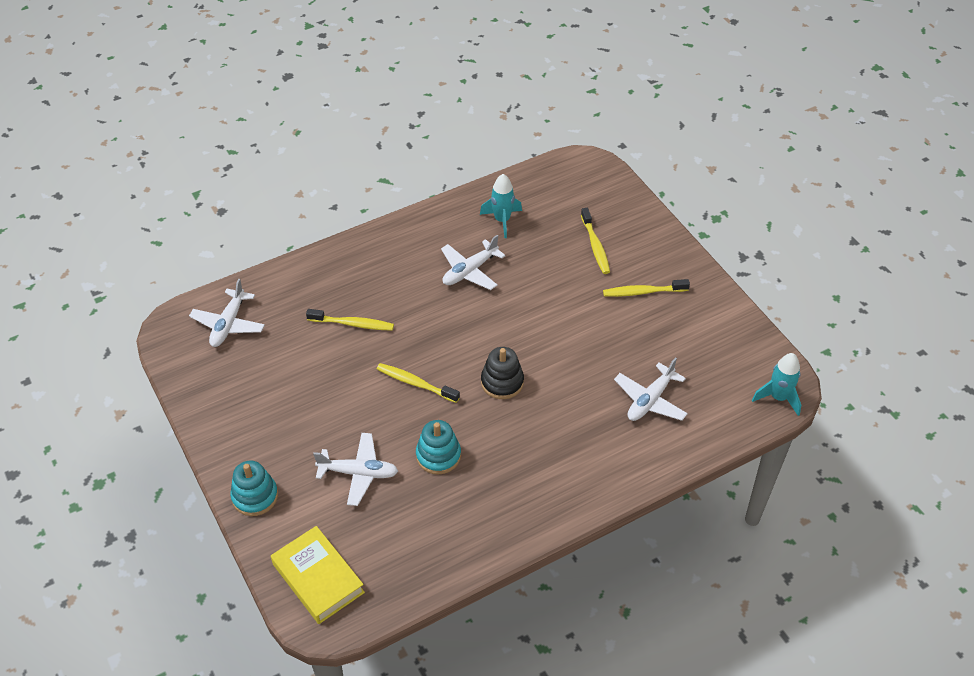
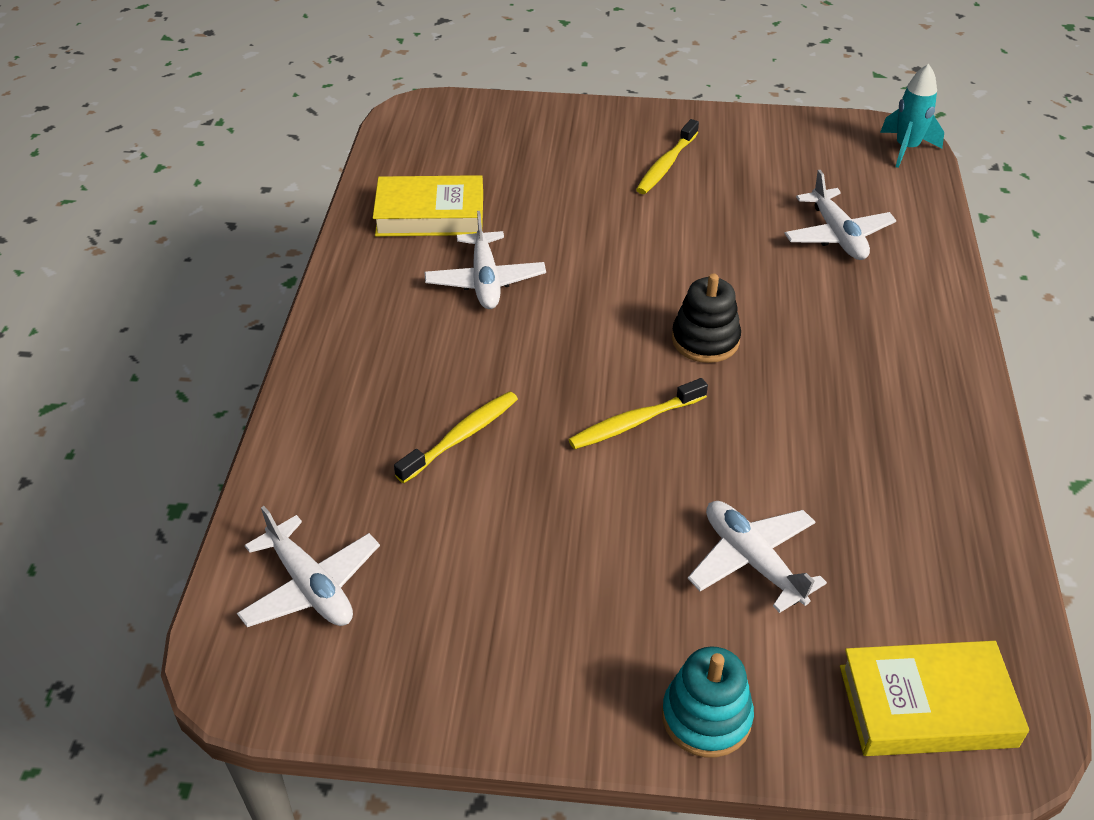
camera: 55 degrees left, 5 degrees down
(358, 473) = (752, 561): white plane -> white plane turned 75 degrees counterclockwise
(438, 455) = (784, 459): turquoise stacking toy -> none
(502, 220) = (430, 215): turquoise rocket -> yellow book
(595, 246) = (557, 165): yellow toothbrush -> none

